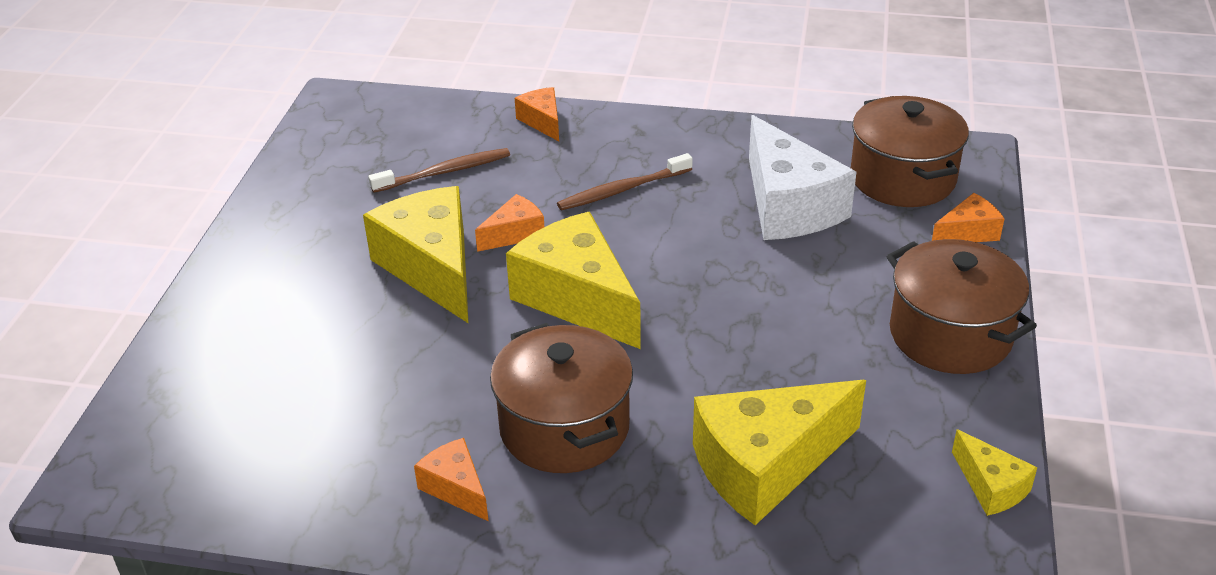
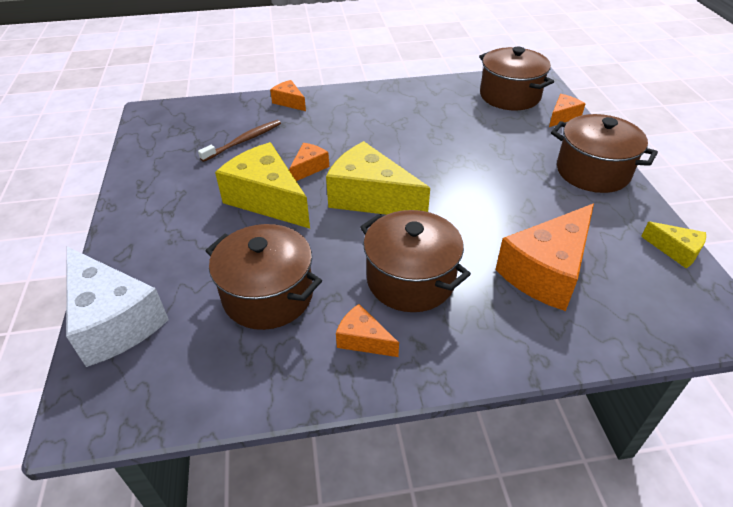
camera: 20 degrees left, 5 degrees up
(366, 400) = (268, 295): none -> brown pot
(621, 190) = (359, 131): brown toothbrush -> none
(766, 465) = (546, 271): yellow cheese -> orange cheese
(788, 206) = (459, 121): white cheese -> white cheese (114, 321)

